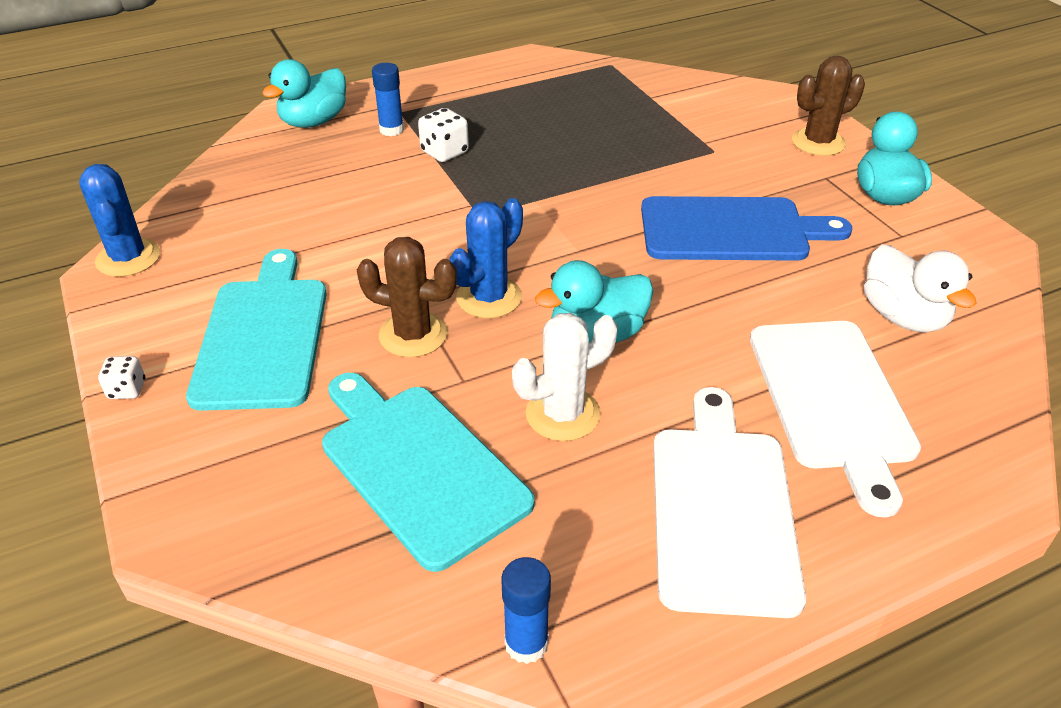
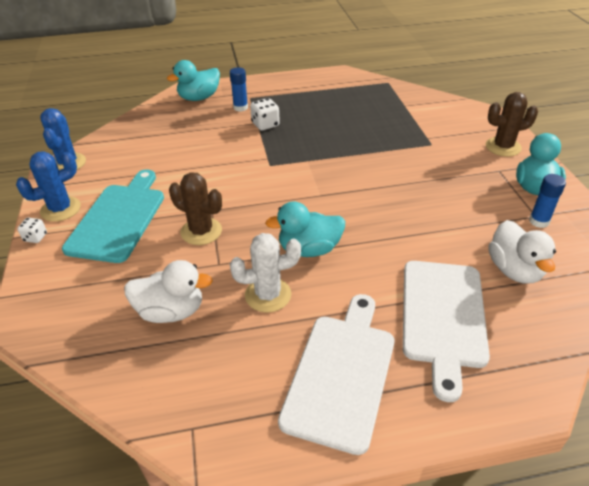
camera: 15 degrees right, 0 degrees up
(418, 466) = (171, 311): turquoise cutting board -> white duck
(489, 297) = (254, 216): blue cactus -> blue cactus (60, 209)
(526, 643) = (187, 433): blue glue stick -> blue glue stick (539, 221)
(731, 230) = (421, 196): blue cutting board -> none

